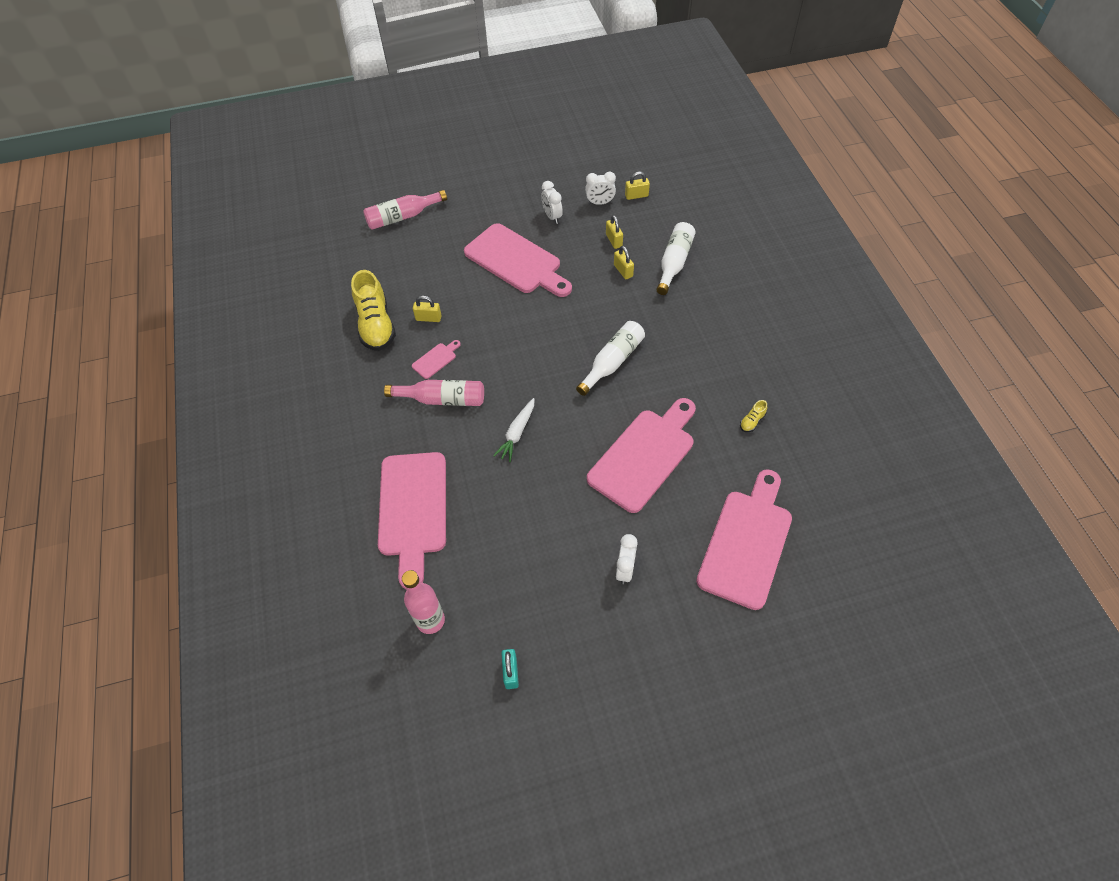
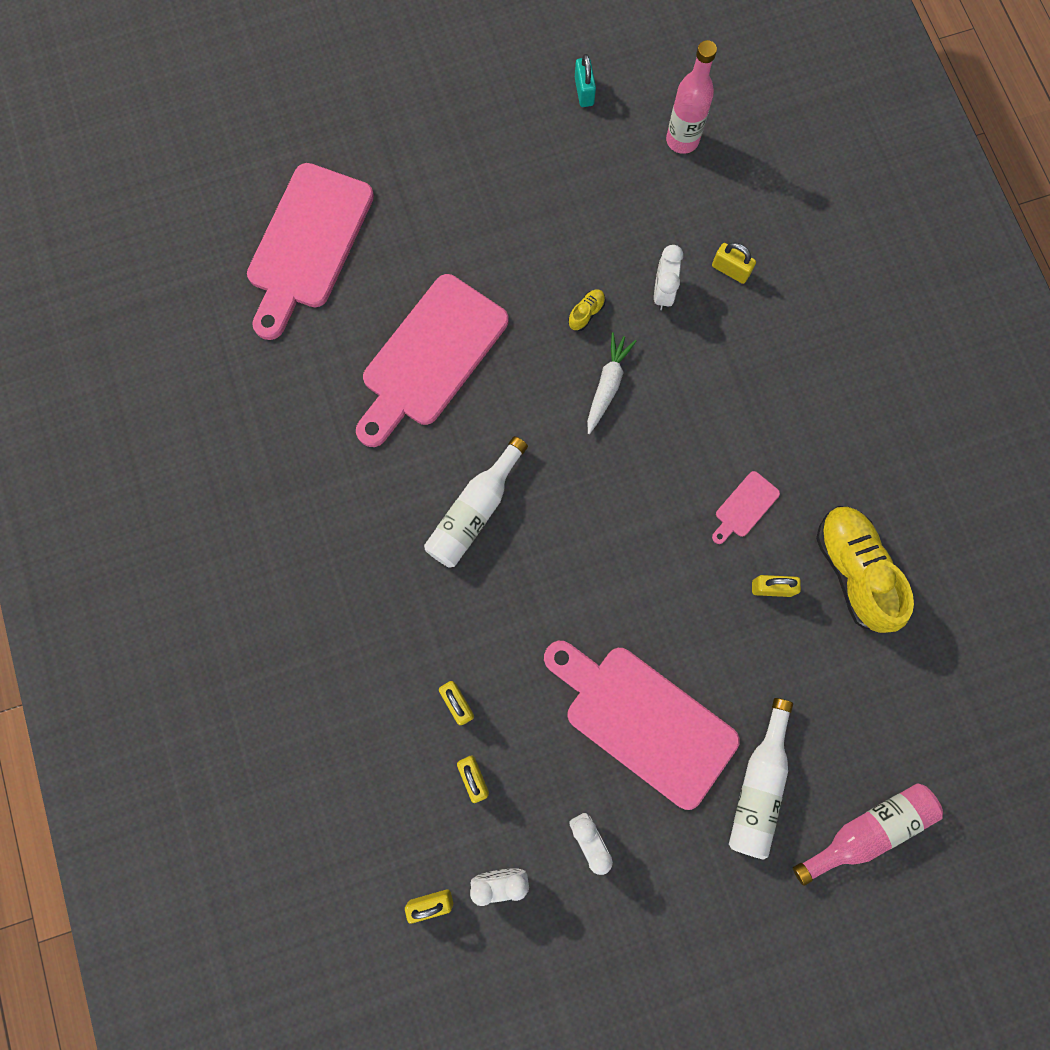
camera: 175 degrees right, 20 degrees up
(413, 510) = (730, 270): pink cutting board -> yellow padlock
(442, 399) = (722, 437): pink bottle -> none
(625, 569) = (458, 206): white clock -> white clock (663, 292)
(674, 263) = (369, 725): white bottle -> white bottle (758, 785)
(752, 421) = (278, 415): yellow shoe -> yellow shoe (586, 313)

